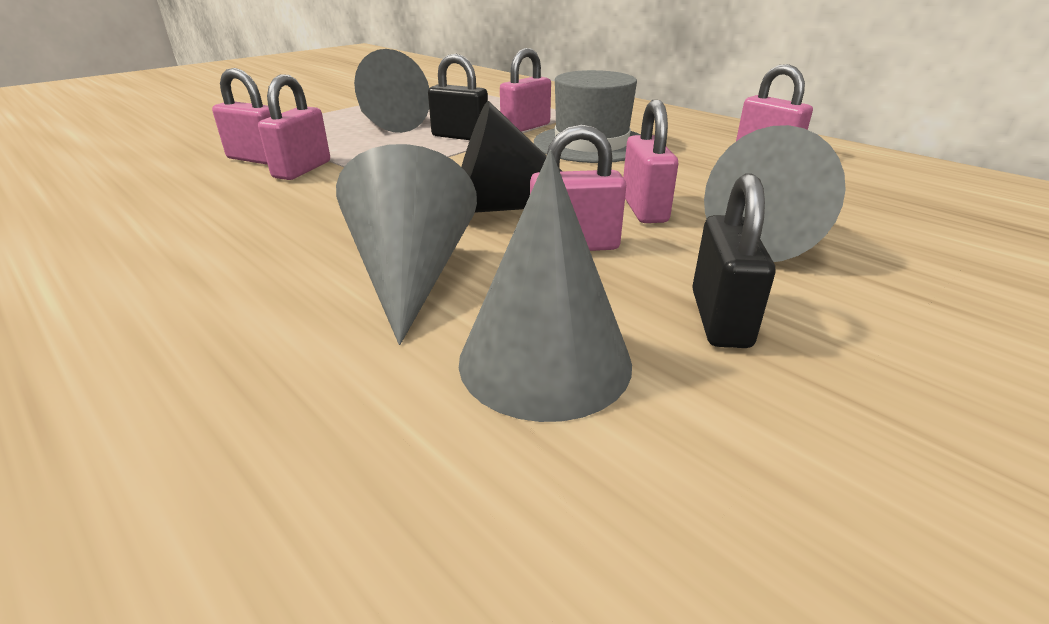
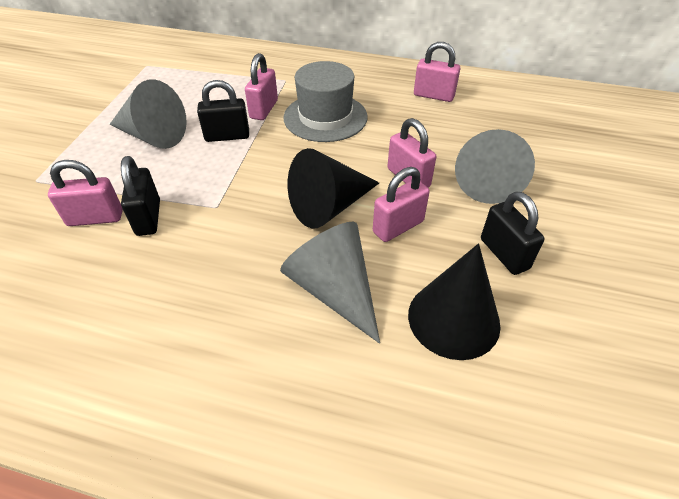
camera: 30 degrees left, 15 degrees up
(302, 169) = (148, 218): pink padlock -> black padlock
(545, 360) = (453, 319): grey cone -> black cone

